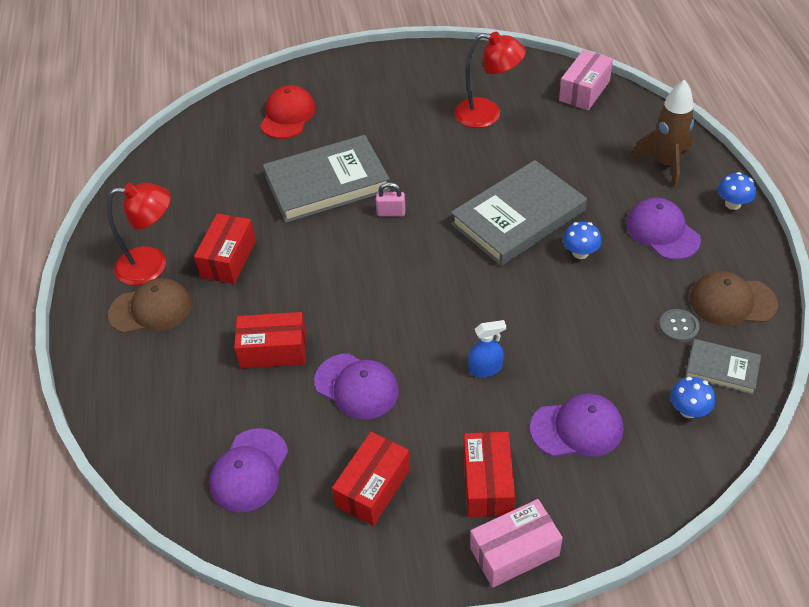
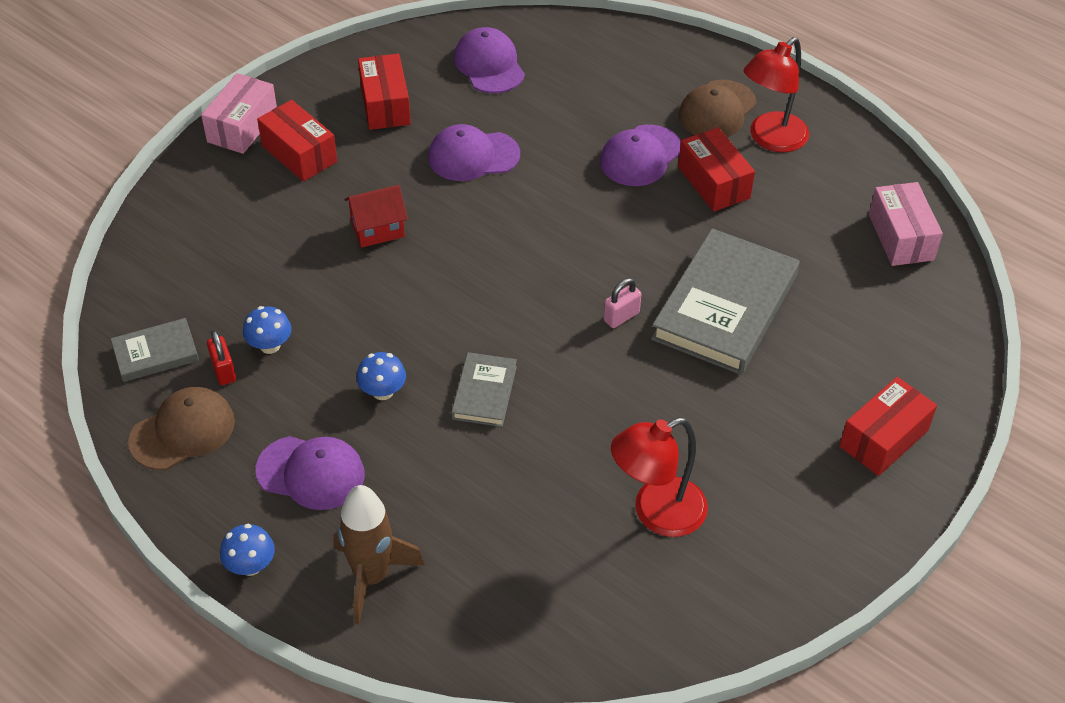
camera: 135 degrees right, 0 degrees up
(273, 350) = (574, 141): red box -> red box (883, 438)
(288, 115) = (877, 359): red cap -> none
(485, 368) = (378, 229): blue spray bottle -> red house
(518, 217) = (484, 392): grey book -> grey book, size x0.50
(577, 428) = (257, 229): purple cap -> purple cap (640, 156)
(584, 91) = (573, 641): pink box -> pink box (901, 237)
(678, 326) = (223, 371): grey button -> red padlock
(688, 410) = (167, 298): blue mushroom -> blue mushroom (270, 345)

